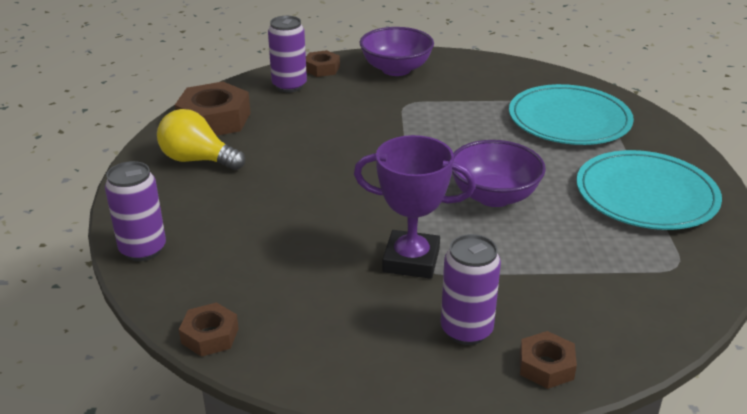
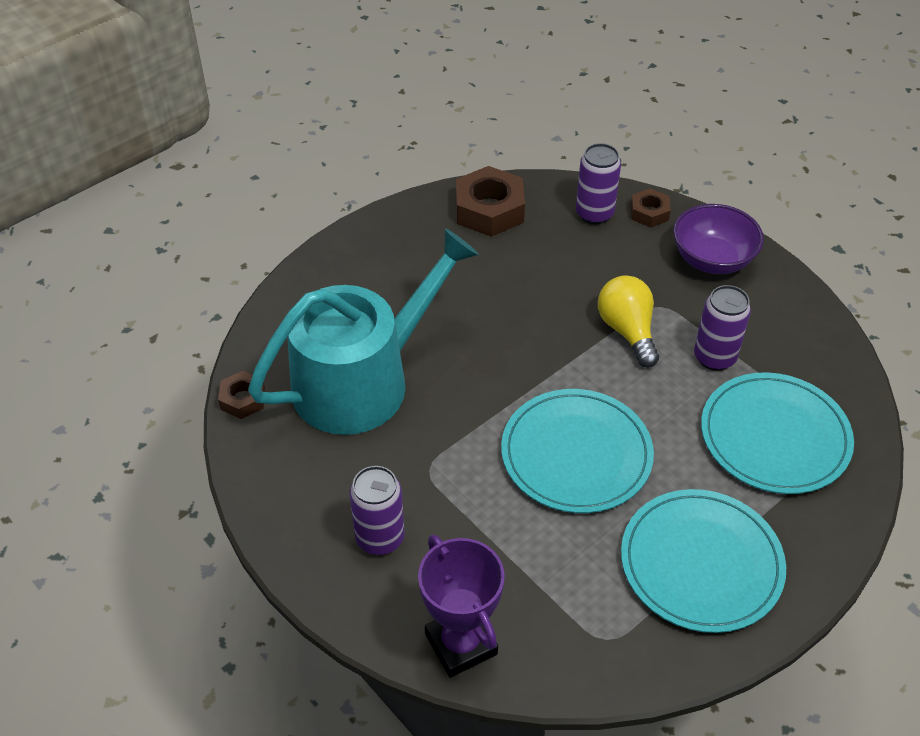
camera: 50 degrees right, 15 degrees up
(143, 249) = (293, 298): purple can -> purple can (714, 357)
(197, 160) = (425, 243): yellow light bulb -> yellow light bulb (627, 331)
(288, 257) = (362, 380): none -> turquoise watering can
(411, 260) = (431, 454): purple trophy -> purple trophy (461, 644)
(494, 196) = (576, 454): purple bowl -> turquoise plate
(546, 366) = (384, 610): brown nut -> none

